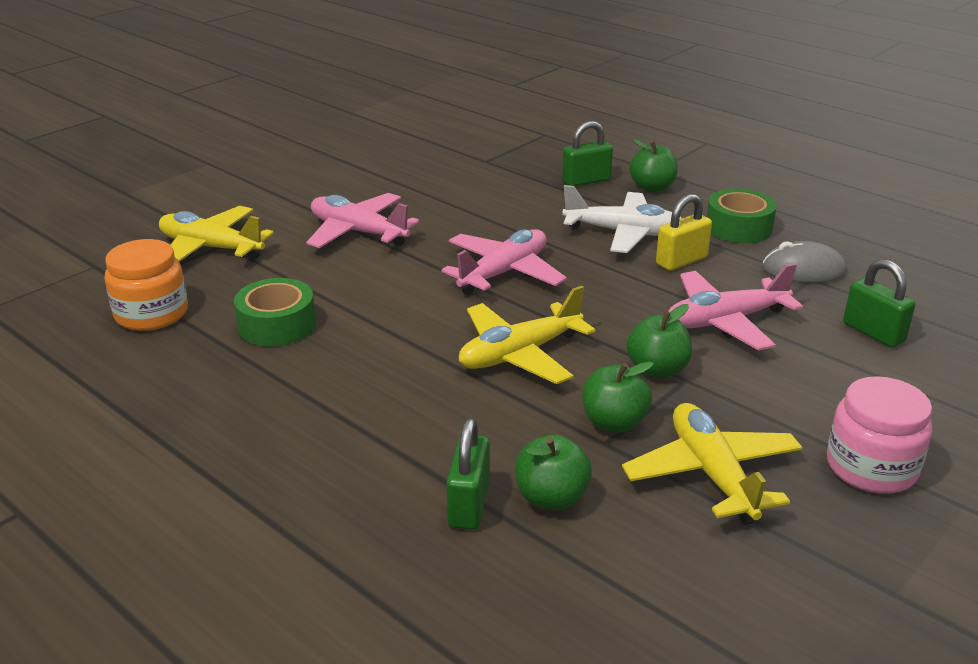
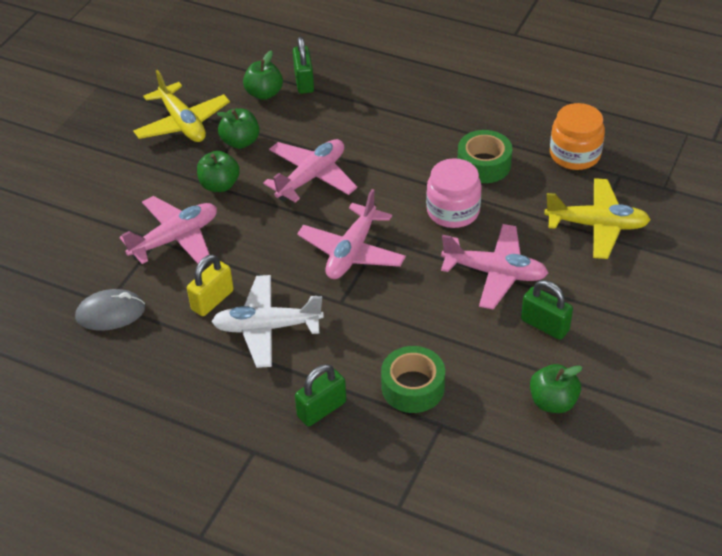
camera: 165 degrees right, 15 degrees up
(519, 354) = (311, 177): yellow plane -> pink plane
(652, 187) = (251, 413): green apple -> green apple (553, 402)
(738, 228) = (163, 361): green tape -> green tape (413, 387)
(871, 467) = (95, 145): pink jar -> pink jar (453, 211)
(873, 332) = (69, 251): green padlock -> green padlock (545, 325)

